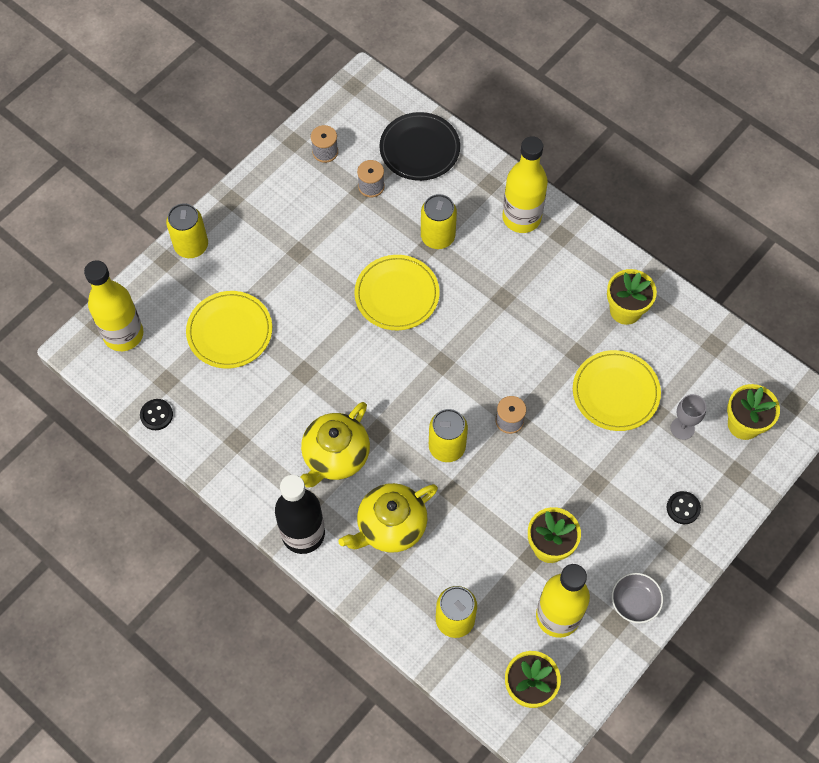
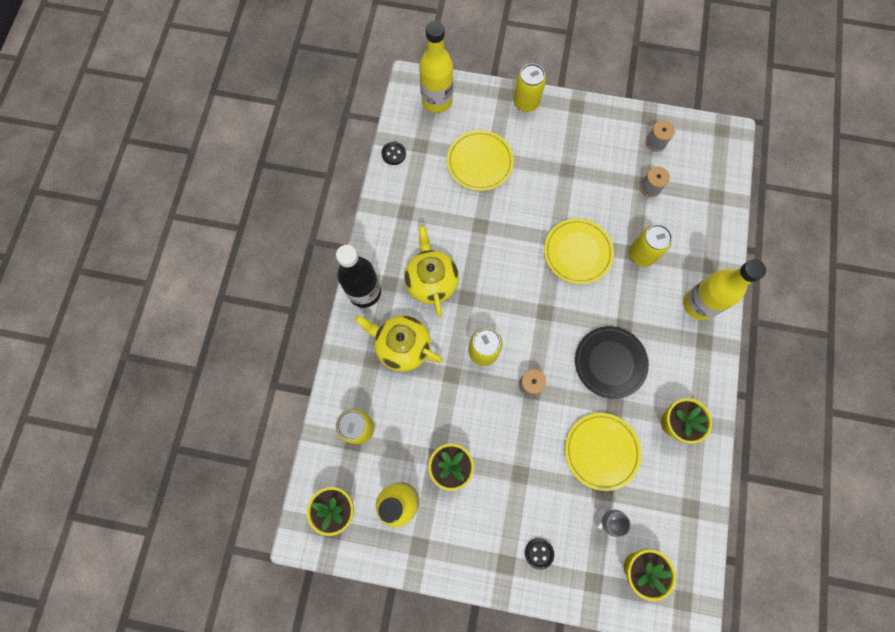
camera: 60 degrees right, 10 degrees up
(335, 456) = (431, 281): yellow teapot -> yellow teapot turned 75 degrees clockwise
(419, 149) = (704, 202): black plate -> black plate (610, 362)
(635, 601) = (444, 553): grey bowl -> none

